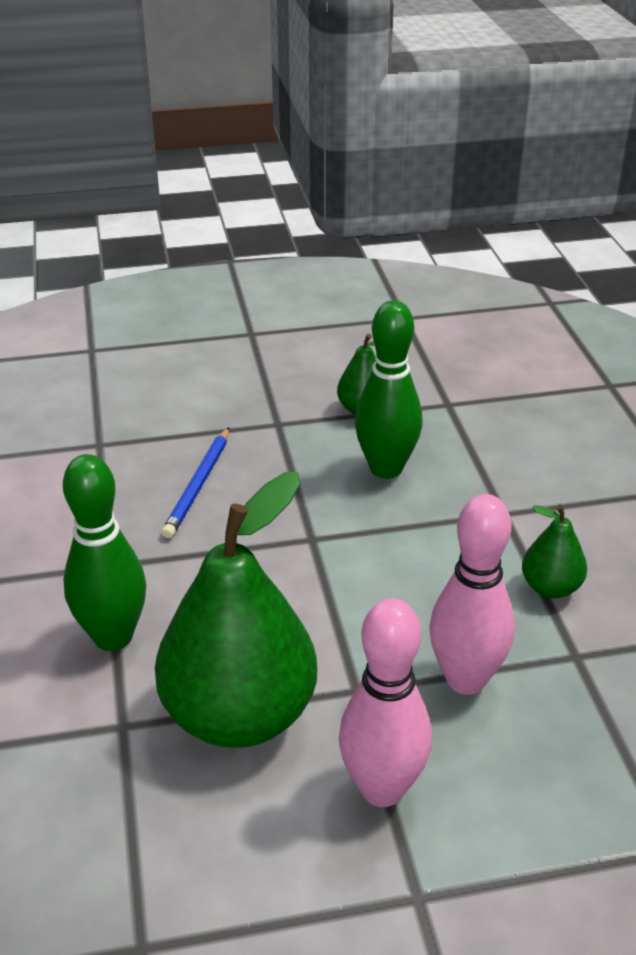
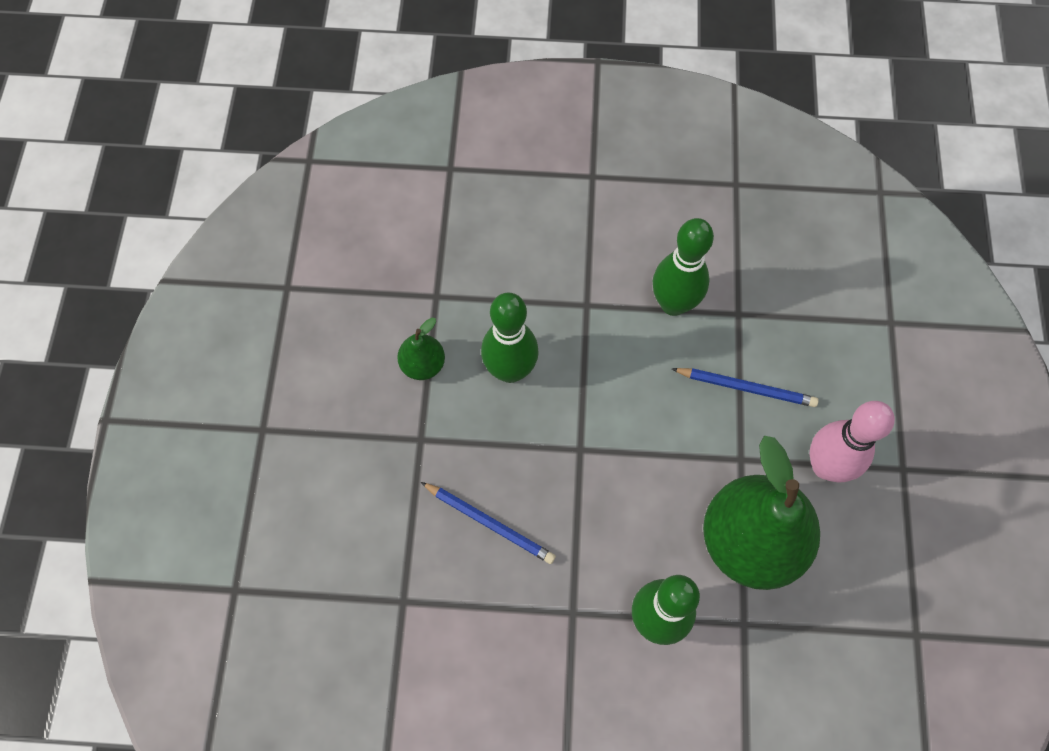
camera: 75 degrees left, 30 degrees up
(465, 679) = (746, 388): pink bowling pin -> blue pencil
(550, 587) = (673, 304): green pear -> green bowling pin

